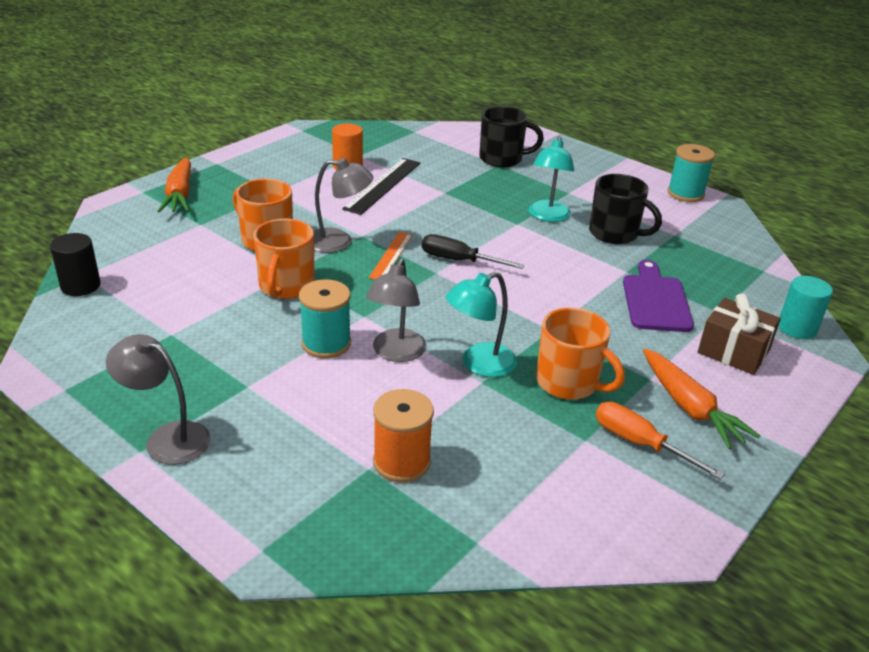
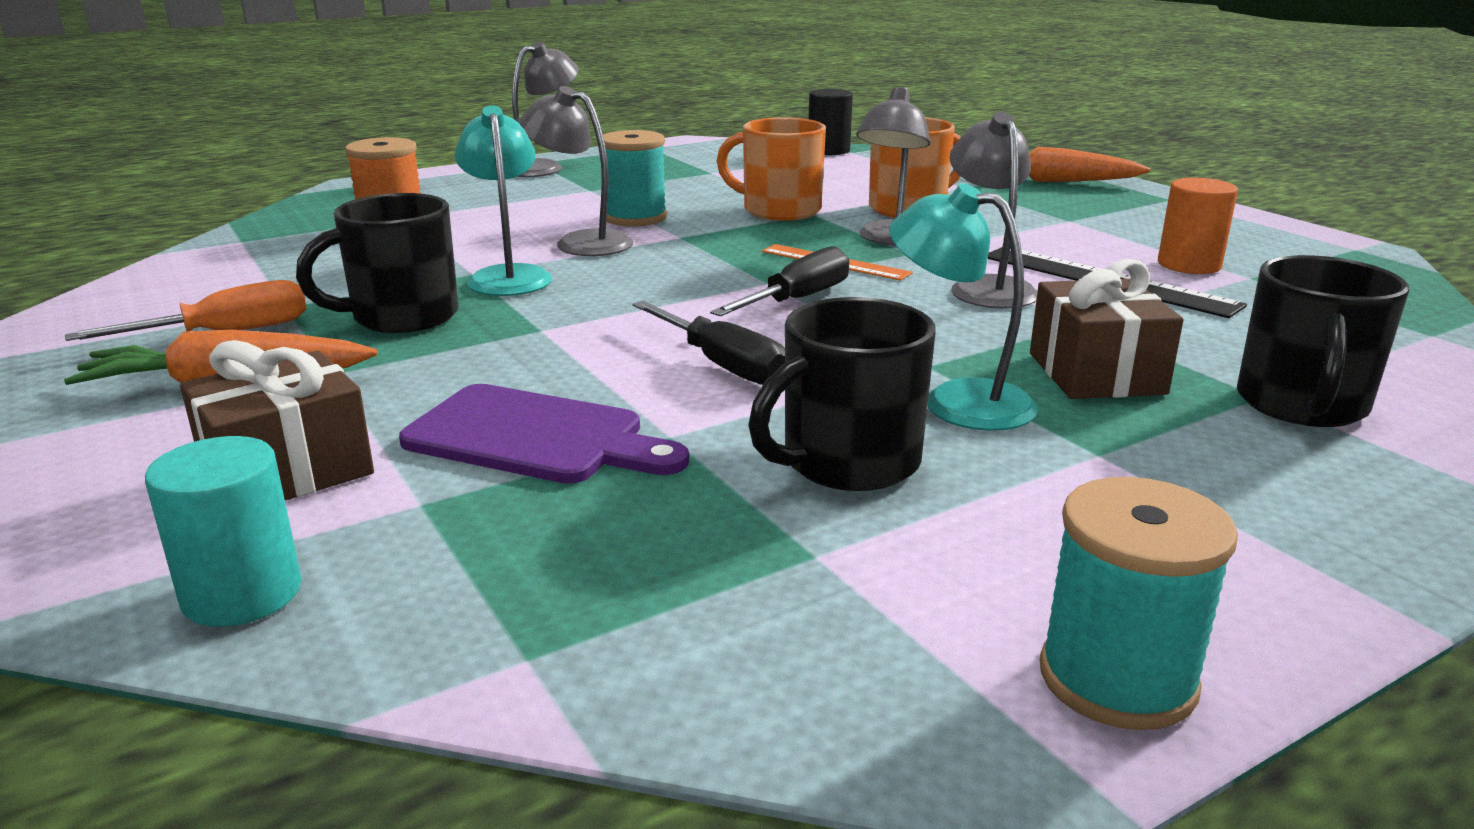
camera: 110 degrees right, 10 degrees down
(410, 213) = (987, 287): none -> grey lamp
(500, 191) = (1096, 373): none -> brown gift
(554, 269) = (722, 365): none -> black screwdriver
(569, 383) = (402, 317): orange mug -> black mug

